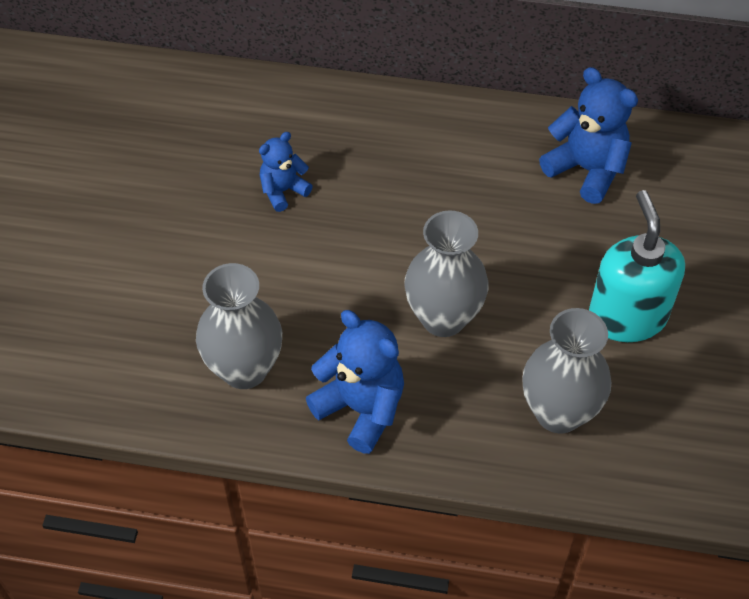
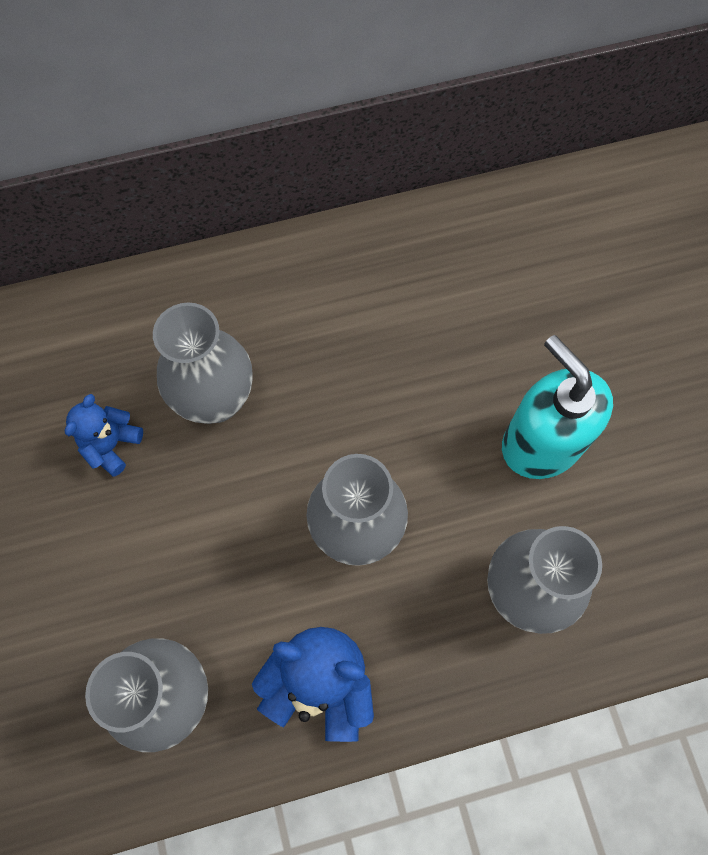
camera: 25 degrees left, 15 degrees up
(377, 190) = (216, 400): none -> grey vase
(586, 170) = (424, 281): blue teddy bear -> none

